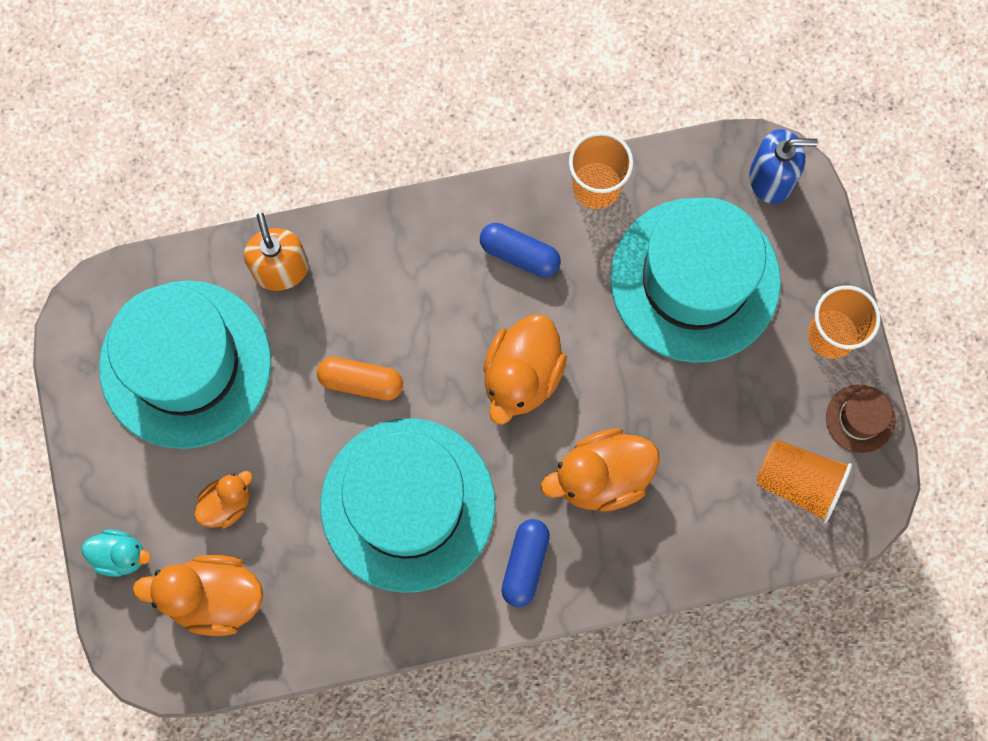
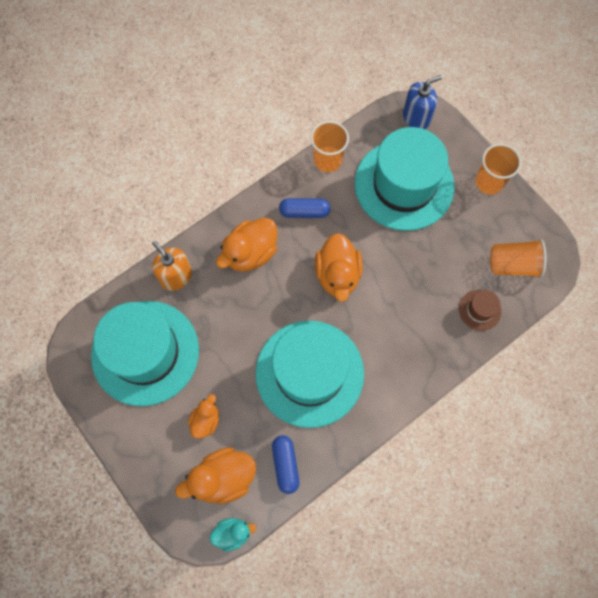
camera: 25 degrees left, 5 degrees down
(120, 555) = (156, 479): turquoise duck -> turquoise duck (233, 533)
(361, 382) = (250, 317): orange capsule -> none
(525, 564) = (391, 376): blue capsule -> blue capsule (285, 465)
(601, 477) = (408, 309): orange duck -> orange duck (250, 253)
(860, 418) = (526, 218): brown hat -> brown hat (479, 310)

